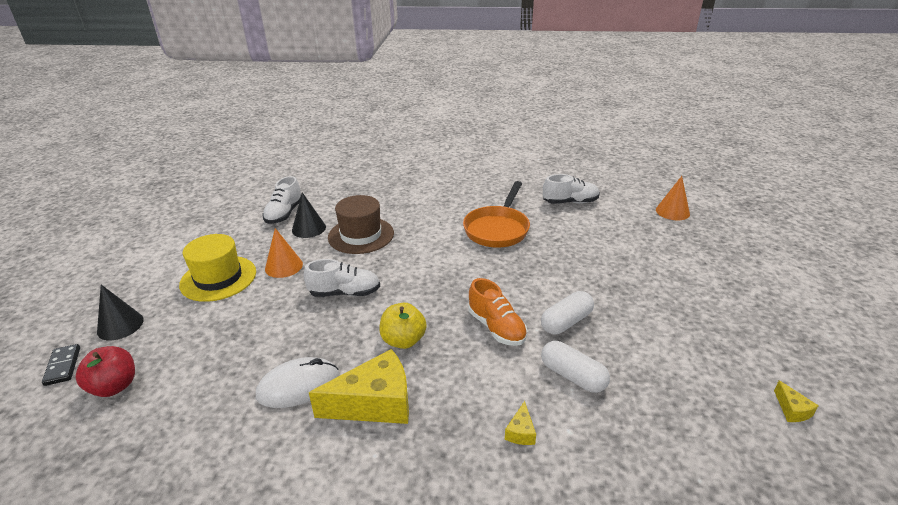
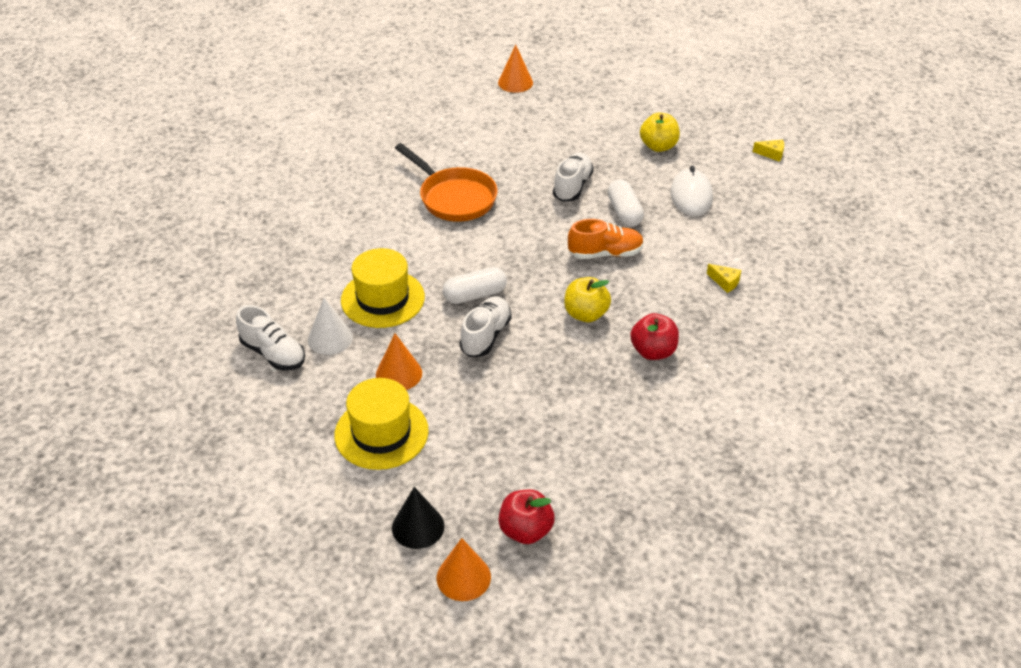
camera: 65 degrees left, 10 degrees up
(63, 366) = (463, 577): black domino -> orange cone
(298, 386) = (604, 395): white mouse -> white mouse (691, 196)
(309, 228) = (330, 338): black cone -> white cone
(361, 235) = (382, 299): brown hat -> yellow hat
(375, 403) = (653, 351): yellow cheese -> red apple
(570, 202) = (445, 132): white shoe -> white shoe (572, 186)
(572, 376) = (686, 235): white capsule -> white capsule (475, 295)
(690, 315) = (658, 146): none -> yellow apple

